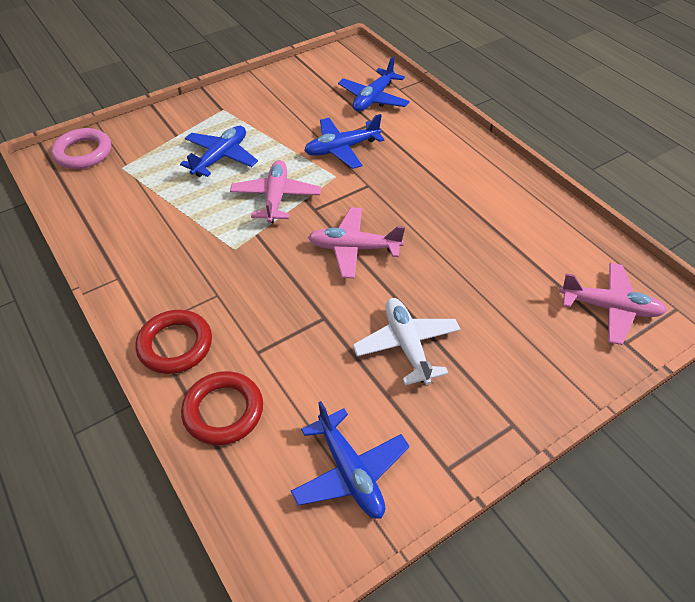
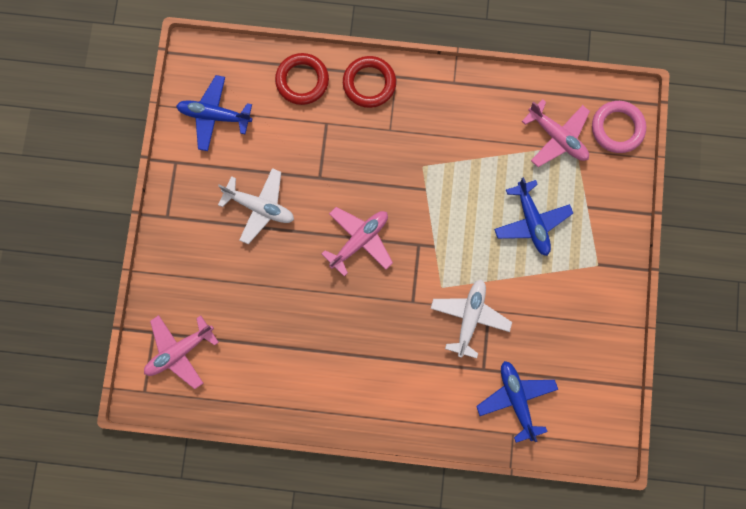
camera: 130 degrees right, 30 degrees up
(276, 197) = (452, 228): pink plane -> pink plane (557, 137)
(341, 149) = (469, 317): blue plane -> white plane

